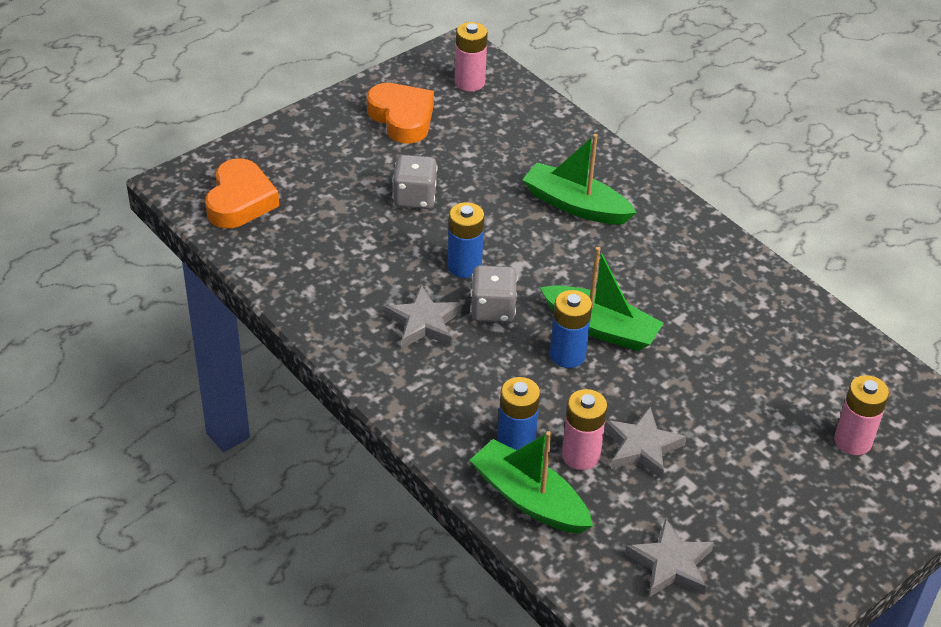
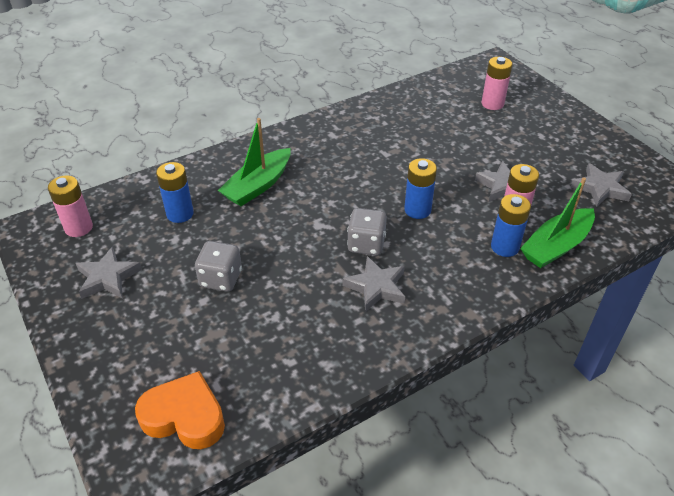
camera: 80 degrees left, 0 degrees up
(402, 118) = (108, 277): orange heart -> grey star
(464, 266) = (314, 255): blue battery -> blue battery (180, 214)
(601, 328) = (391, 190): green boat -> none

